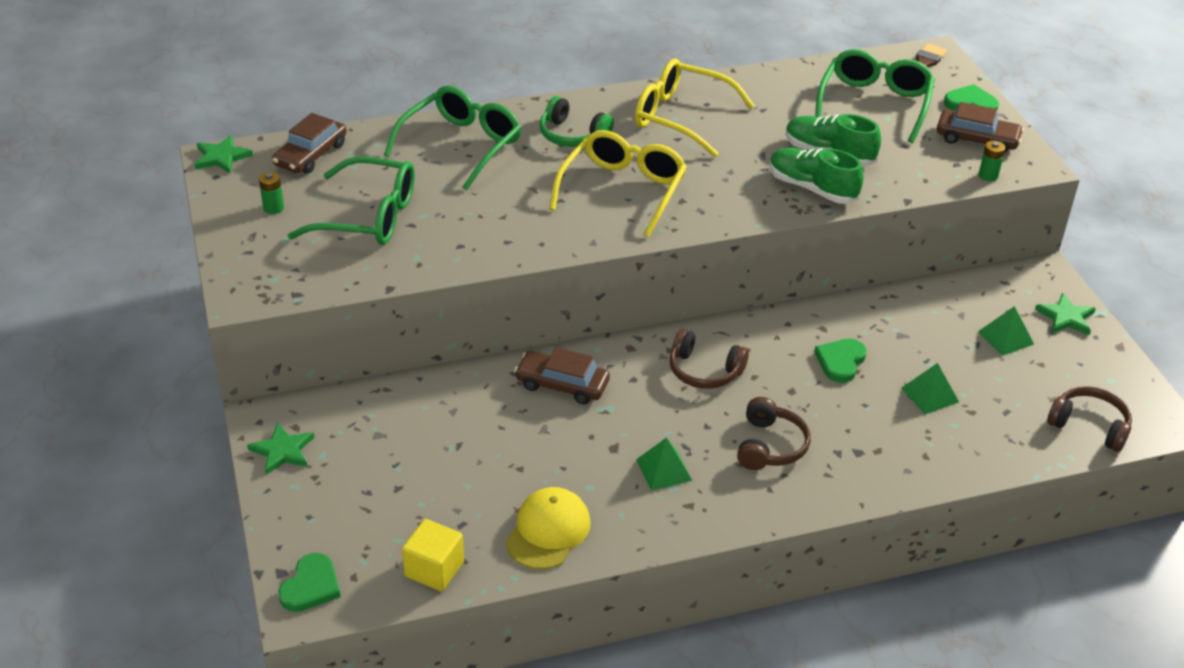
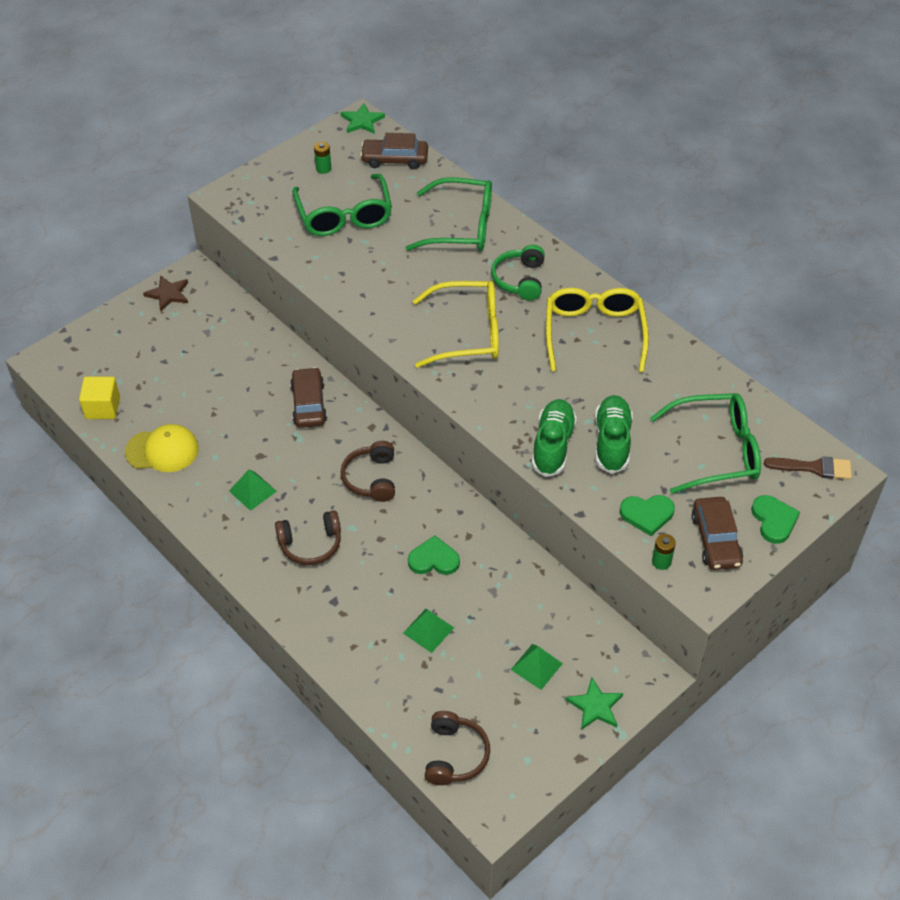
camera: 65 degrees right, 10 degrees up
(282, 451) = (168, 294): green star -> brown star
(311, 586) = (63, 357): green heart -> green heart (647, 514)

